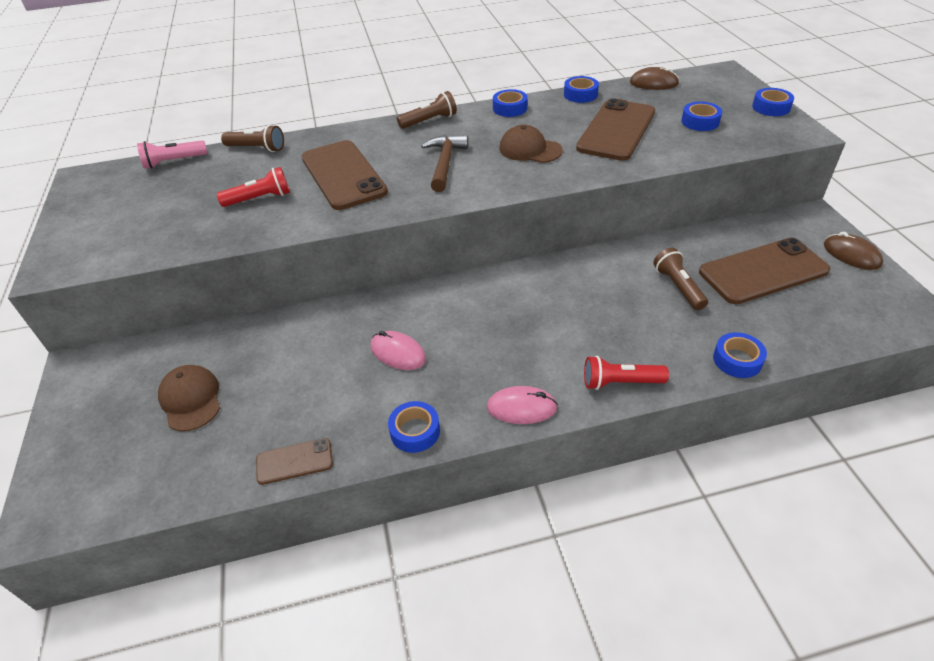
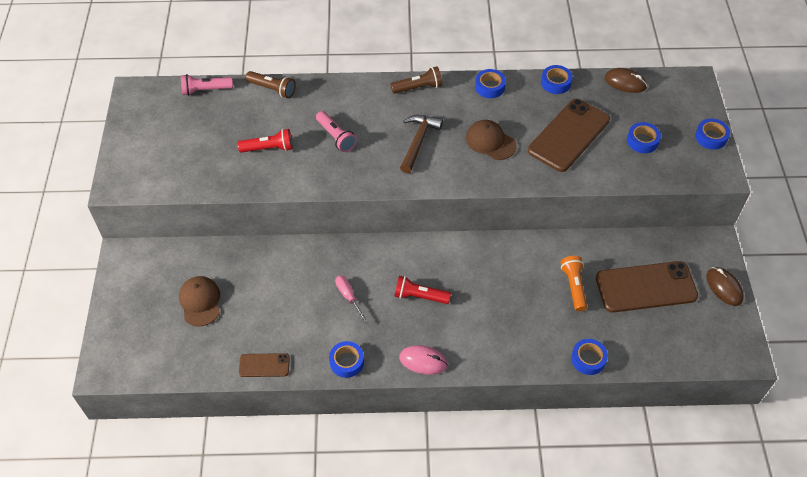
camera: 10 degrees right, 10 degrees up
(343, 175) = (336, 137): brown phone -> pink flashlight
(398, 353) = (349, 297): pink mouse -> pink screwdriver
(620, 382) = (498, 357): red flashlight -> red flashlight (419, 296)
(678, 287) = (573, 286): brown flashlight -> orange flashlight

